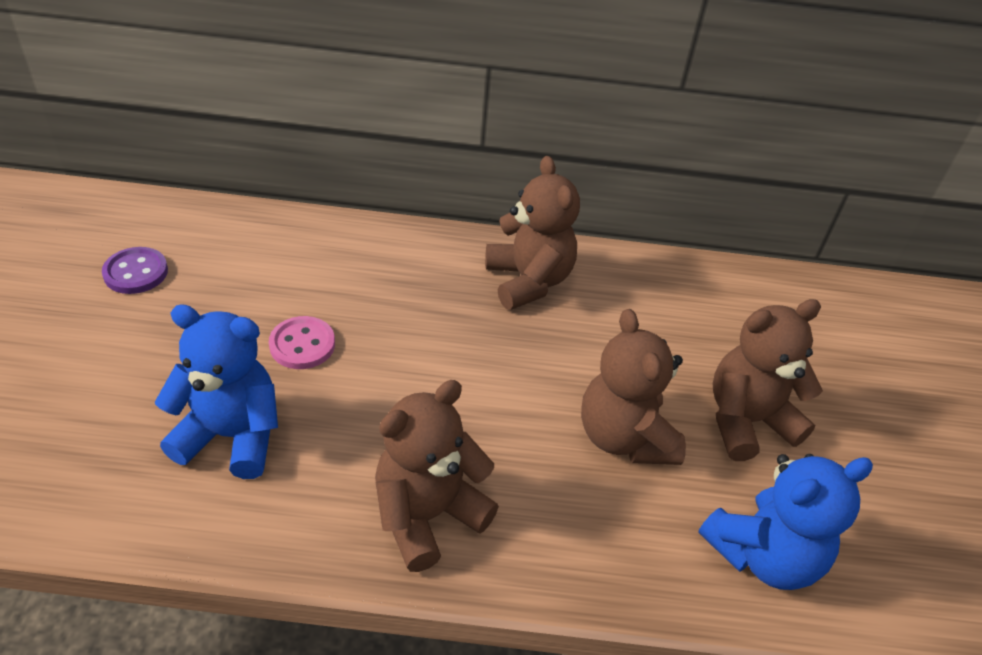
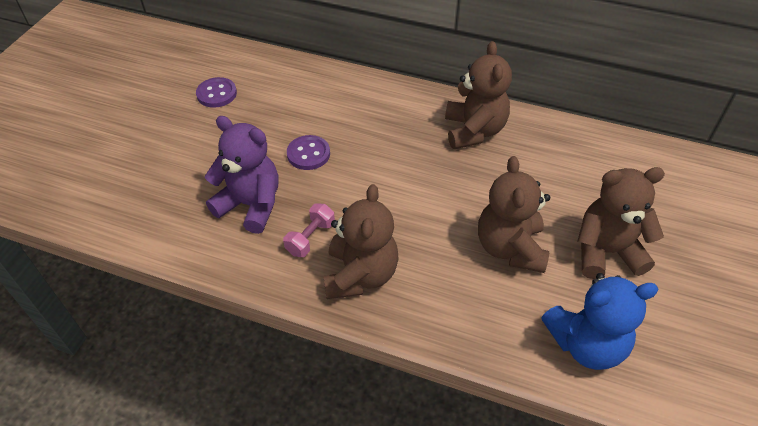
camera: 20 degrees right, 5 degrees up
(231, 435) = (251, 205): blue teddy bear -> purple teddy bear
(302, 344) = (308, 154): pink button -> purple button
(338, 471) = (310, 238): none -> pink dumbbell
(428, 515) = (360, 275): brown teddy bear -> brown teddy bear turned 120 degrees clockwise

